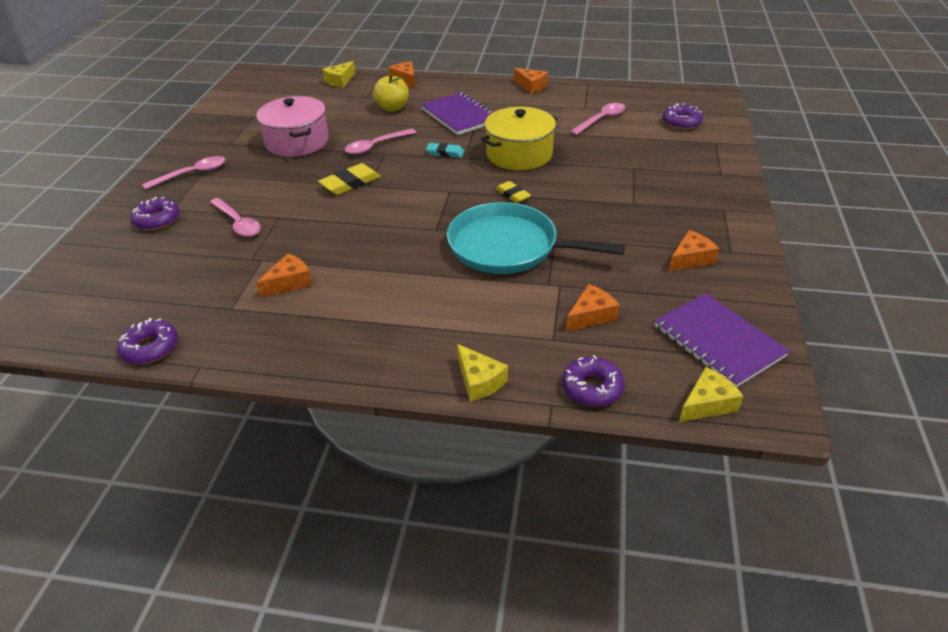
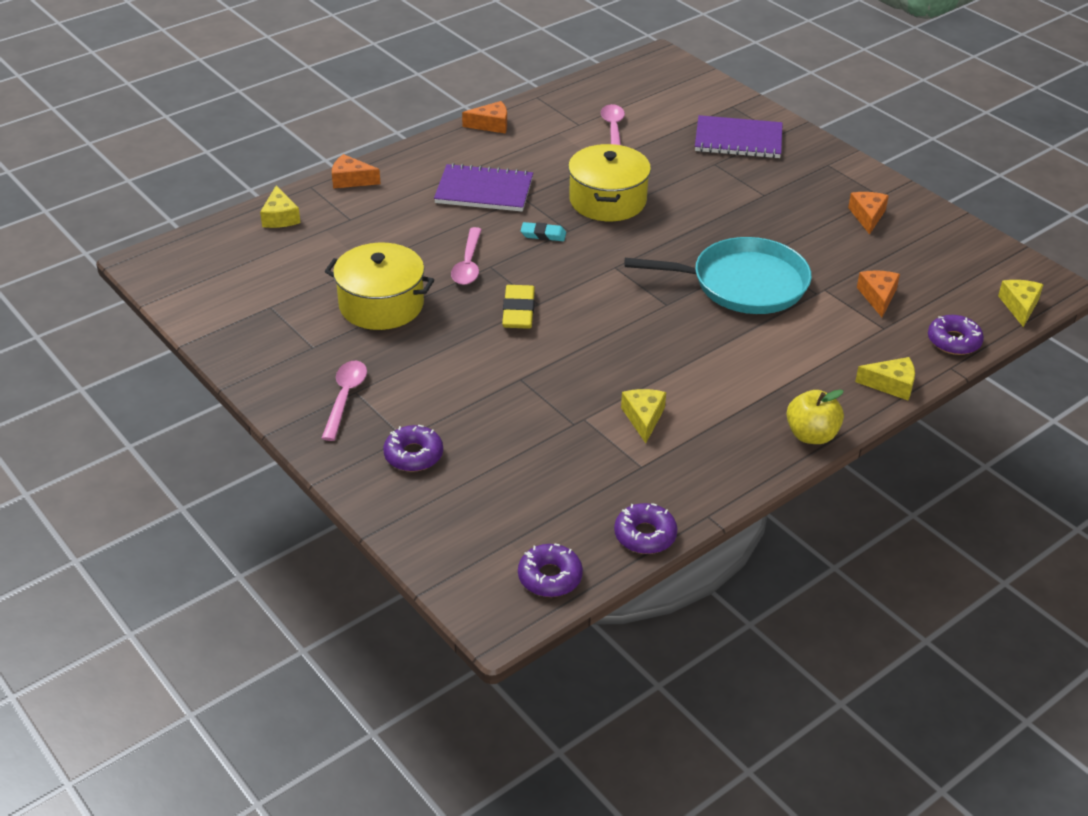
camera: 50 degrees left, 0 degrees up
(238, 223) = (497, 407): pink spoon -> none
(289, 282) = (643, 418): orange cheese -> yellow cheese
(297, 142) = (381, 304): pink pot -> yellow pot
(392, 108) = (403, 217): yellow apple -> yellow apple (811, 435)
(445, 153) = (543, 235): turquoise eraser -> turquoise eraser turned 45 degrees clockwise
(508, 247) = (743, 284): turquoise pan -> turquoise pan turned 150 degrees counterclockwise
(512, 195) = (669, 240): yellow eraser -> none
(681, 122) = (678, 99): purple donut -> purple donut (550, 577)
(718, 341) = (968, 264): purple notebook -> purple notebook (738, 140)

